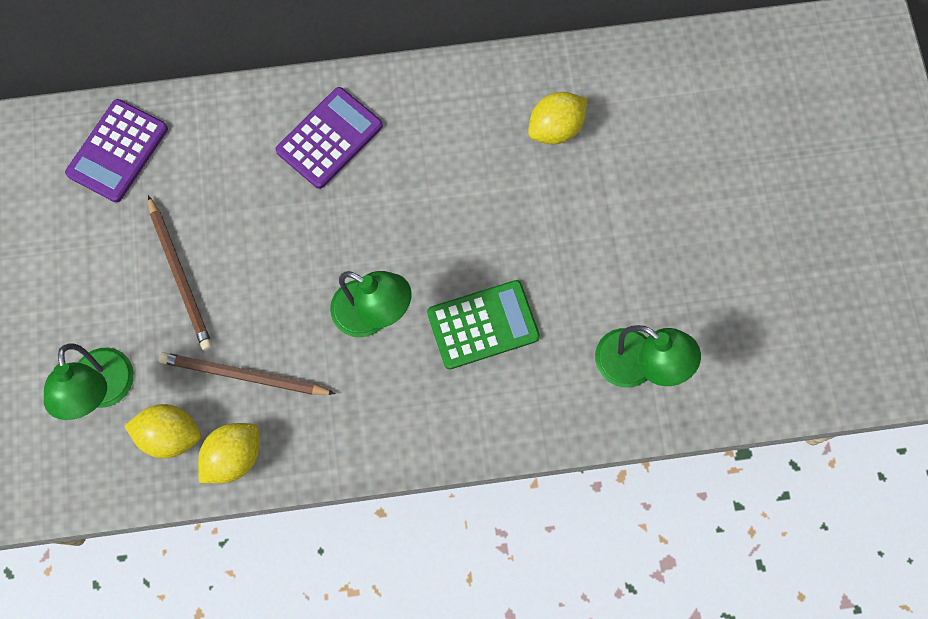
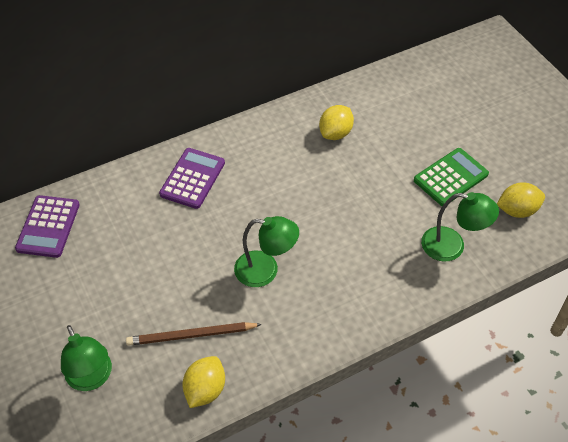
camera: 20 degrees left, 20 degrees down
(170, 435) = (152, 391): yellow lemon -> yellow lemon (517, 210)
(180, 276) = (121, 288): brown pencil -> none
(483, 325) = (342, 253): green calculator -> green calculator (450, 177)

